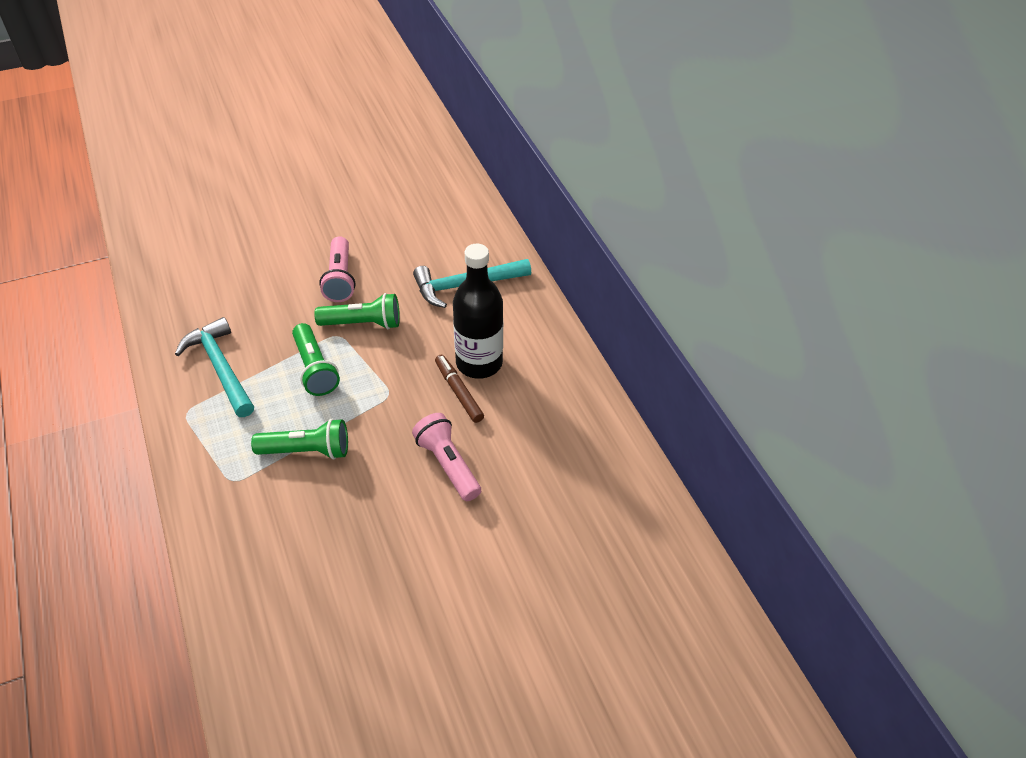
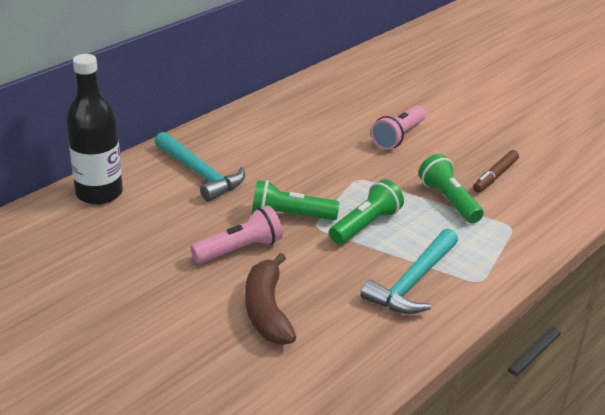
camera: 115 degrees left, 15 degrees down
(259, 272) = (267, 310): none -> brown banana
(363, 323) = (290, 216): green flashlight -> green flashlight turned 60 degrees counterclockwise
(458, 392) = (328, 148): brown marker -> brown marker (495, 176)
(479, 363) = (290, 146): black bottle -> black bottle (99, 193)

